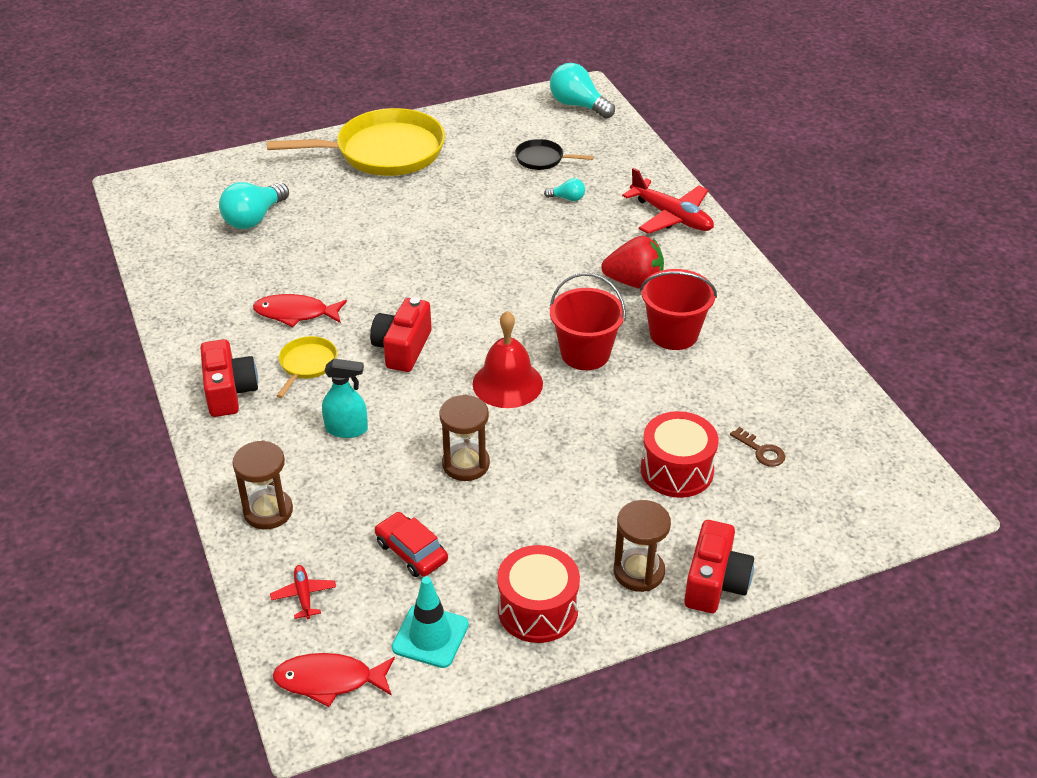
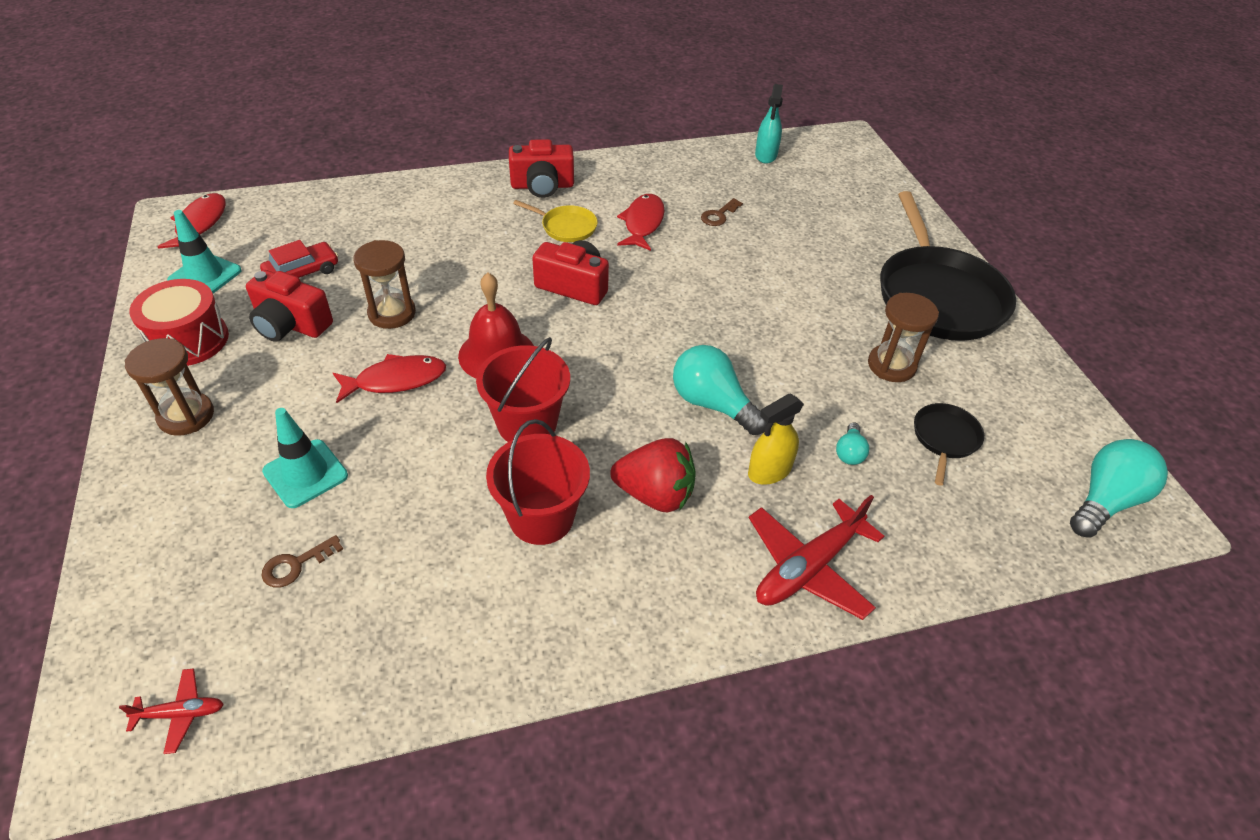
camera: 95 degrees right, 5 degrees up
(254, 218) = (799, 203): turquoise light bulb -> turquoise light bulb (712, 404)
(268, 511) = (390, 202): brown hourglass -> brown hourglass (891, 365)
(278, 266) = (718, 215): none -> brown key
(304, 595) = (290, 216): red plane -> red plane (181, 713)
(347, 429) = (470, 245): turquoise spray bottle -> turquoise spray bottle (766, 155)
(384, 151) = (938, 296): yellow pan -> black pan
(556, 441) = (396, 380): none -> red fish
(596, 232) = (769, 471): none -> yellow spray bottle
(634, 282) = (655, 494): red strawberry -> red strawberry turned 90 degrees counterclockwise
(677, 470) = (305, 473): red drum -> turquoise traffic cone
(715, 583) = (133, 474): red camera -> red camera (291, 324)

